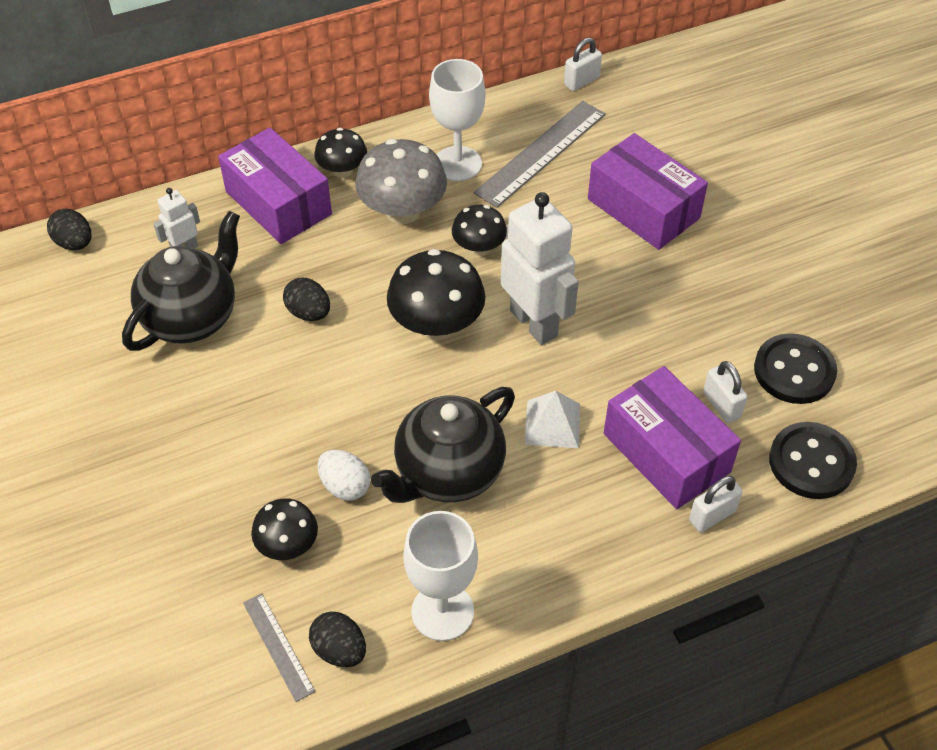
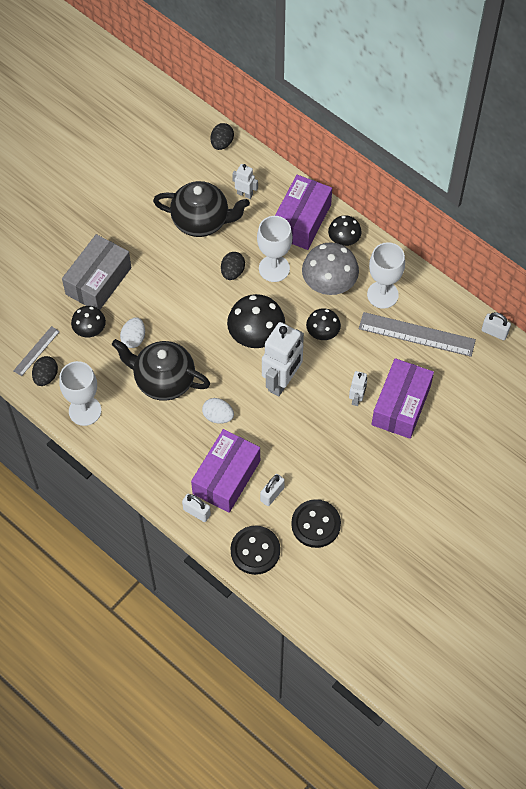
camera: 65 degrees right, 10 degrees up
(202, 497) = (98, 281): none -> grey box
(336, 262) = (274, 268): none -> white goblet
(552, 424) = (218, 416): white pyramid -> white egg
(608, 250) = (357, 398): none -> white robot

